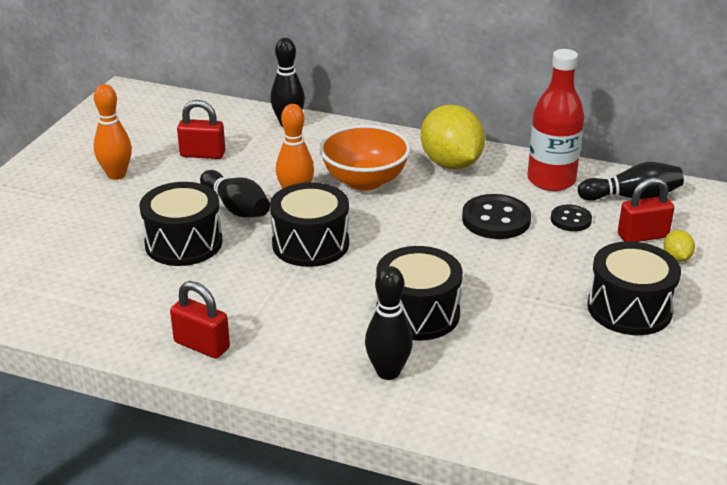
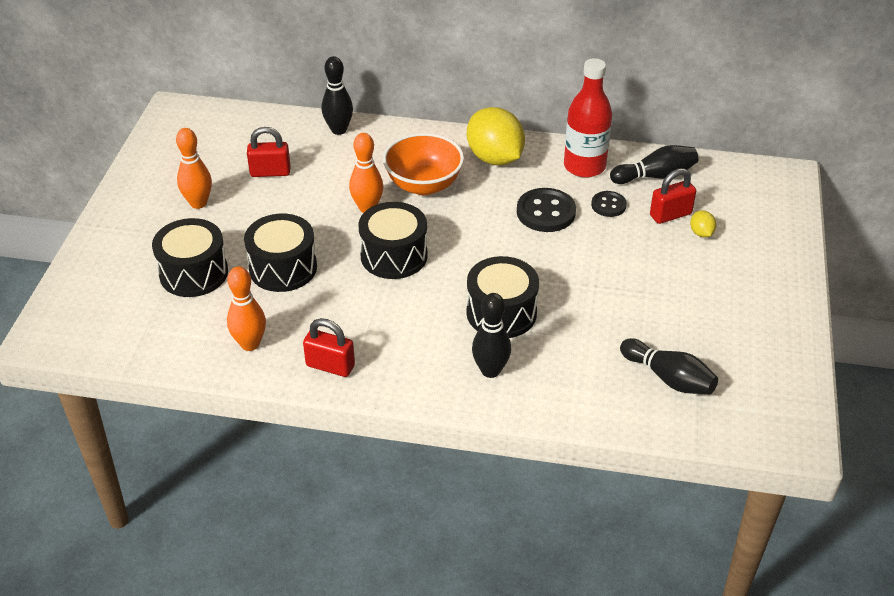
camera: 10 degrees left, 10 degrees up
(119, 313) = (250, 344): none -> orange bowling pin
(236, 207) = (318, 226): black bowling pin -> black bowling pin (668, 378)
(629, 308) = (671, 287): black drum -> black drum (194, 273)

